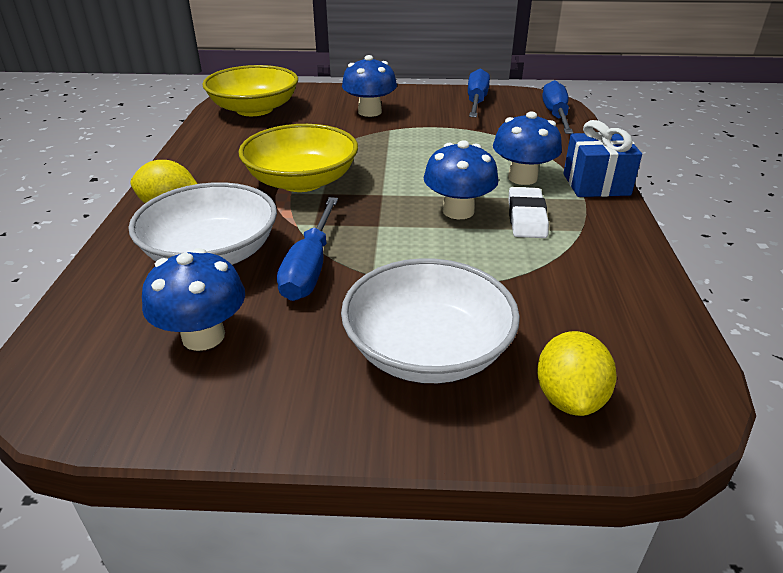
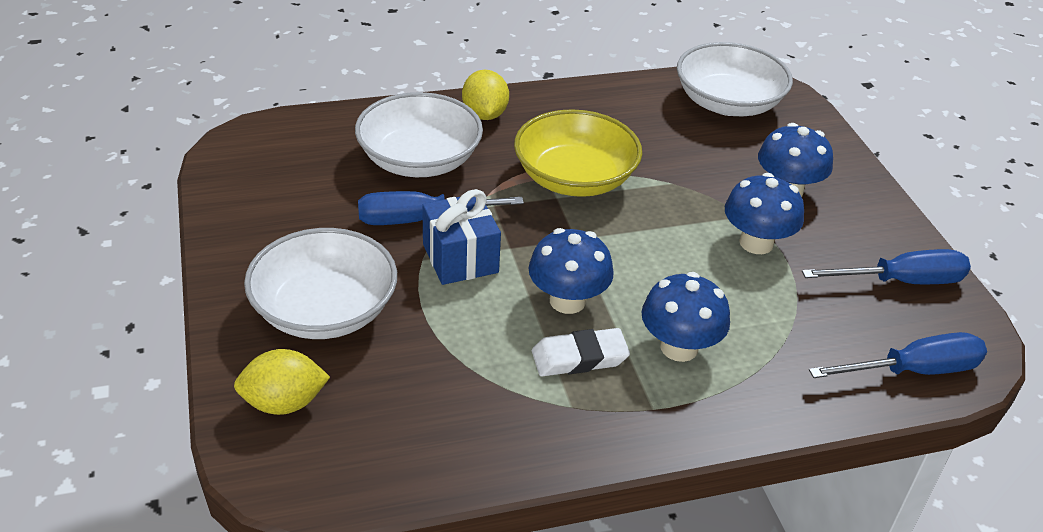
camera: 70 degrees right, 5 degrees up
(203, 336) = (310, 188): blue mushroom -> blue mushroom (756, 243)
(254, 109) = (728, 103): yellow bowl -> white bowl
(596, 184) = (700, 419): blue gift -> blue gift (460, 258)

